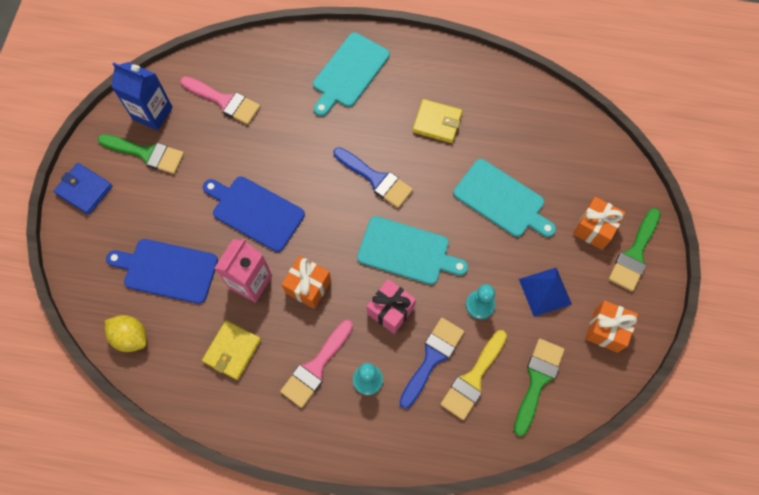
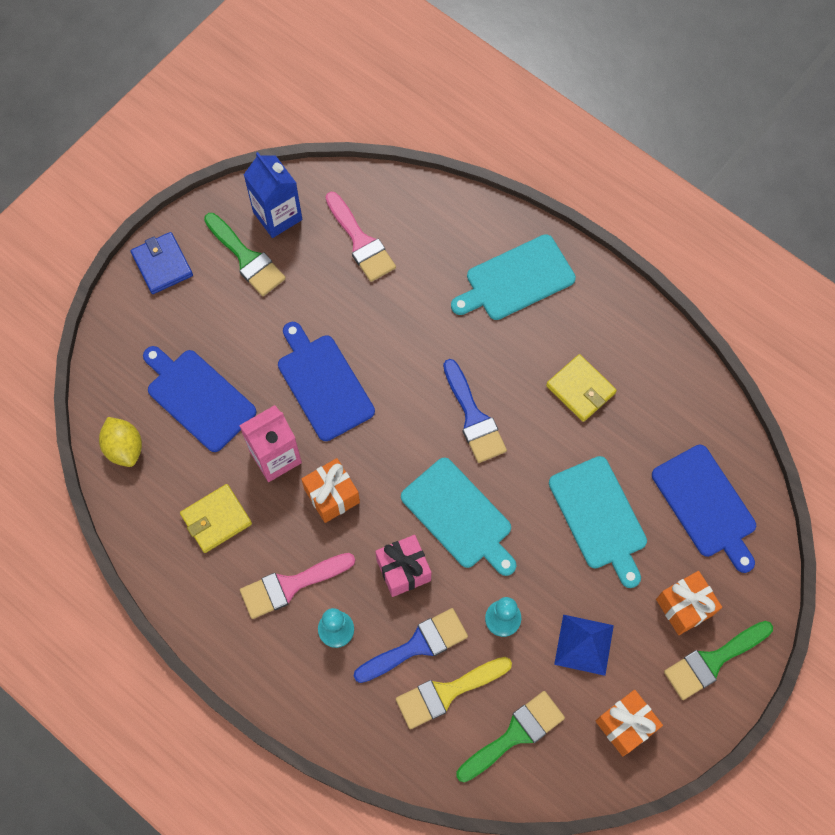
camera: 30 degrees right, 0 degrees up
(565, 154) = (706, 505): none -> blue cutting board

